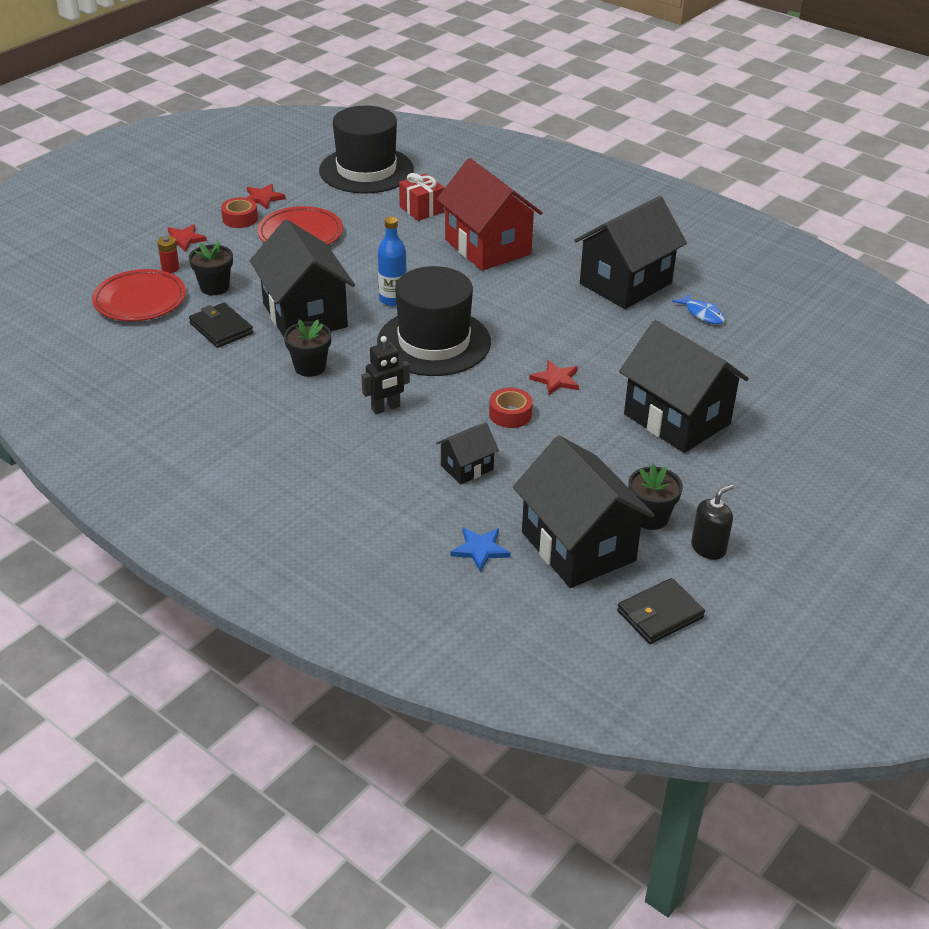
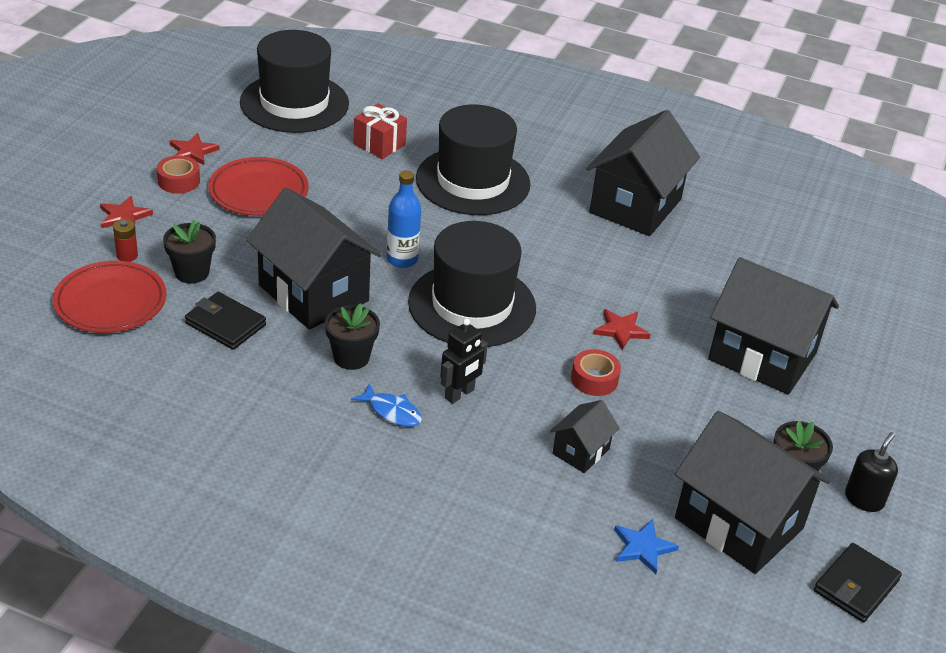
camera: 20 degrees left, 0 degrees up
(488, 247) = (473, 181): red house -> black hat
(702, 314) = (728, 231): blue fish -> blue fish (392, 411)

